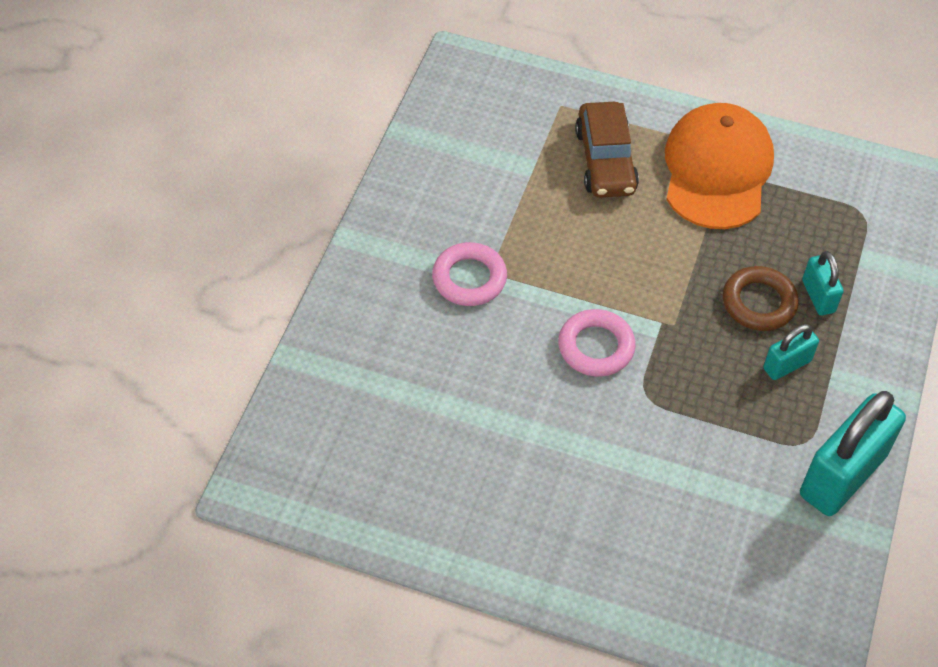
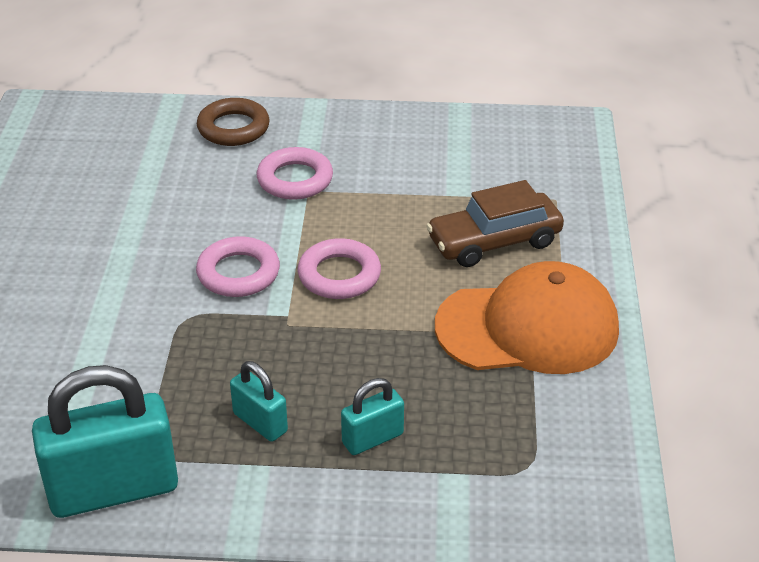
camera: 75 degrees right, 15 degrees down
(619, 275) = (339, 275): none -> pink ring
(759, 303) = (343, 387): brown ring -> brown ring (233, 128)
(842, 475) = (113, 489): turquoise padlock -> turquoise padlock turned 45 degrees counterclockwise

